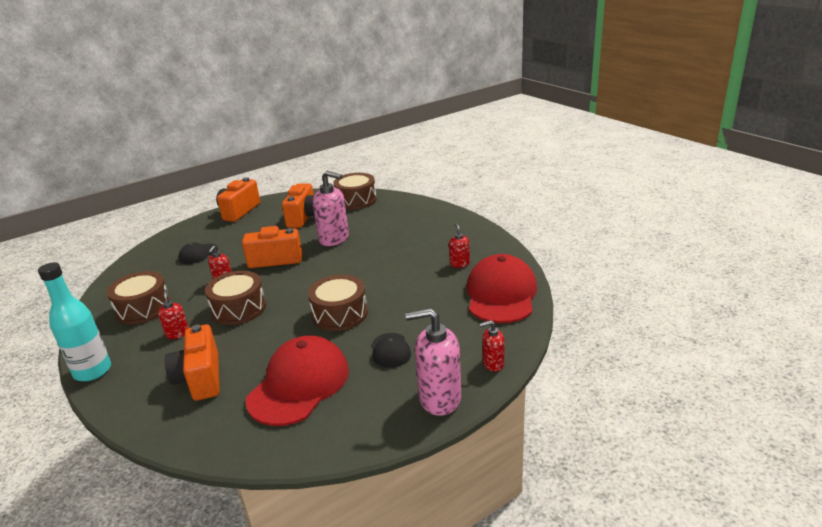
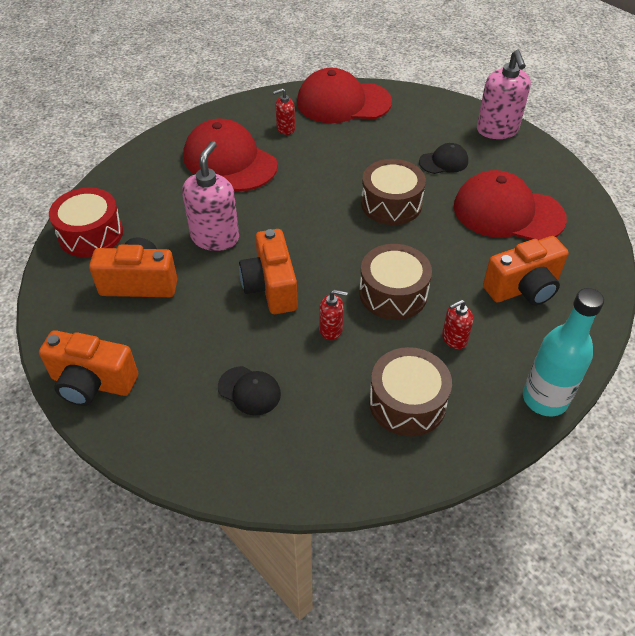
camera: 100 degrees left, 20 degrees up
(356, 200) = (91, 234): brown drum -> red drum
(419, 241) = (229, 161): none -> red cap
(493, 364) = (447, 106): red soap dispenser -> none

